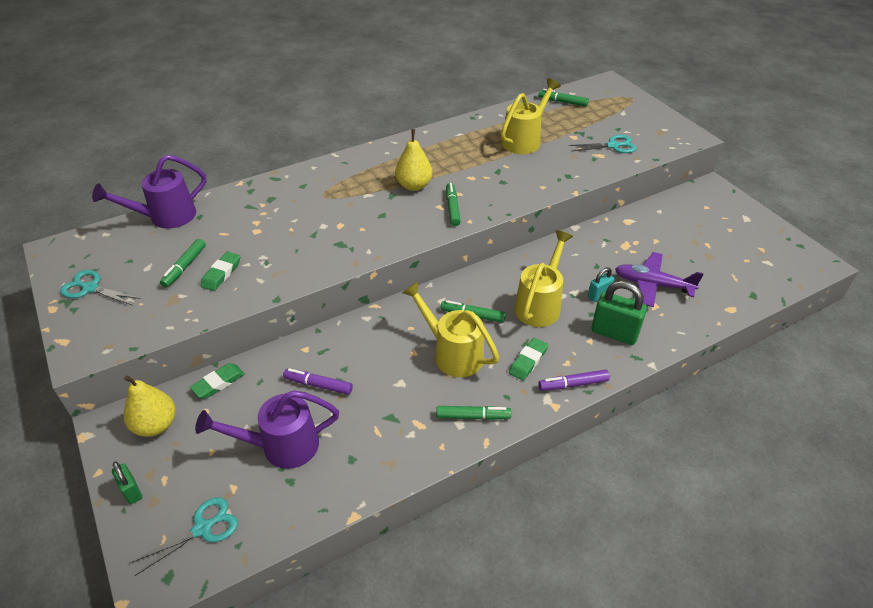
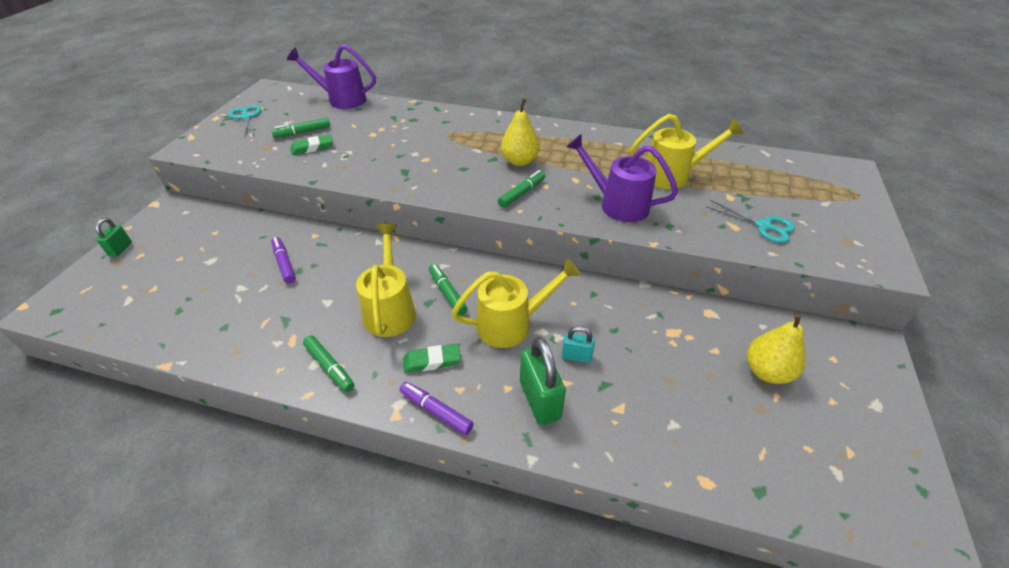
camera: 45 degrees right, 0 degrees up
(156, 425) = (184, 222): yellow pear -> yellow pear (766, 371)
(202, 529) = (106, 298): turquoise scissors -> none
(218, 383) = (244, 221): green eraser -> none
(281, 446) = (209, 285): purple watering can -> purple watering can (617, 204)
(562, 102) = (765, 163): green marker -> none
(652, 285) = (647, 388): purple plane -> none

